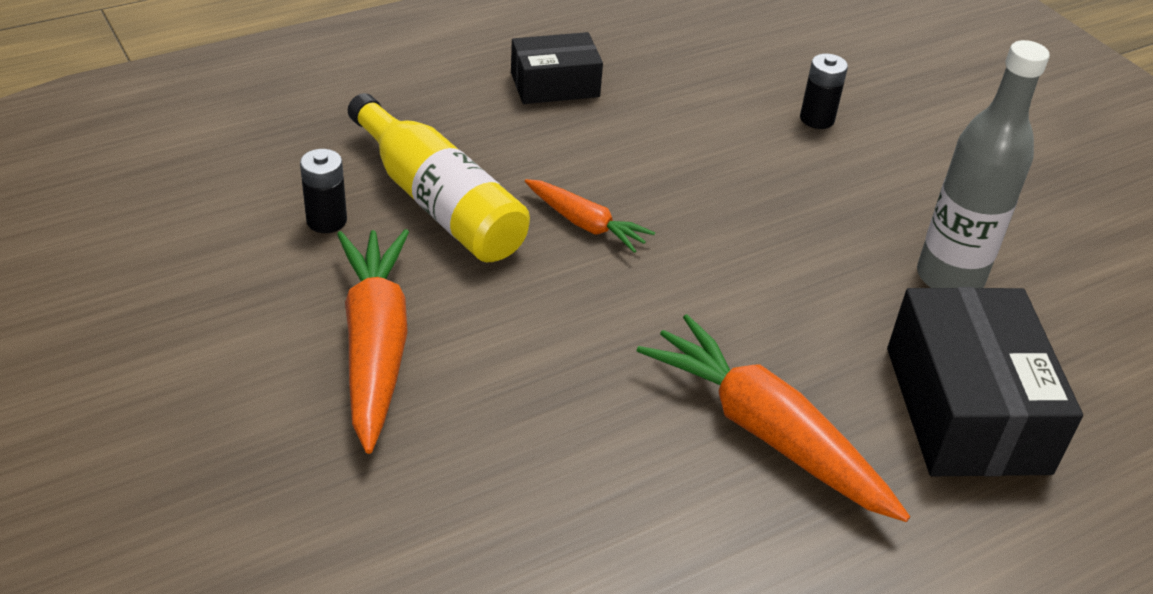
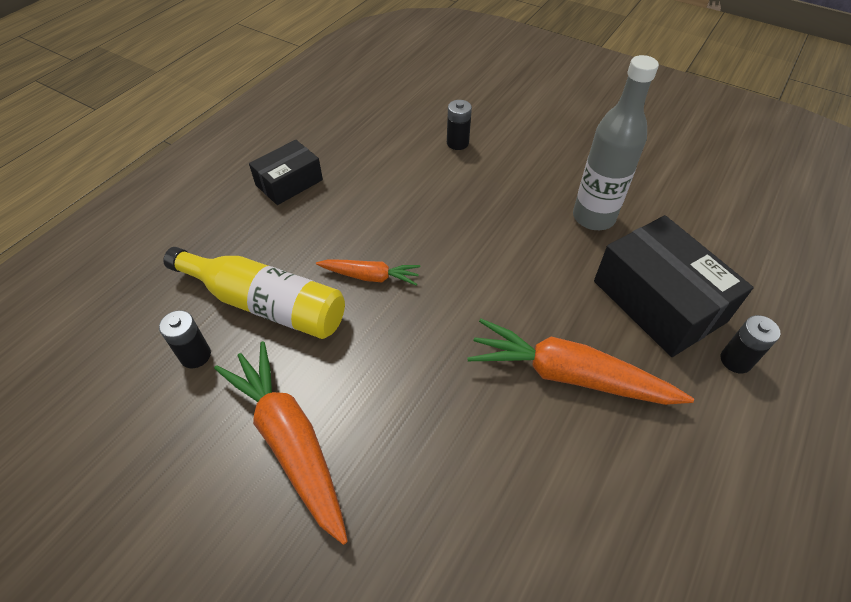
camera: 25 degrees left, 10 degrees up
(1025, 521) = (735, 360): none -> black battery

